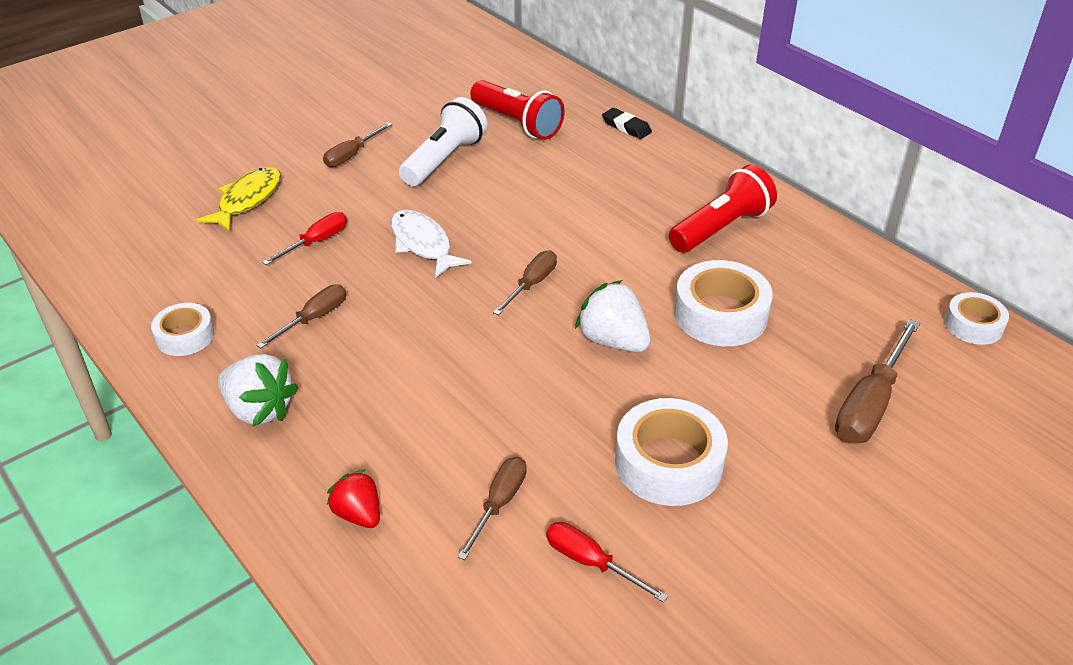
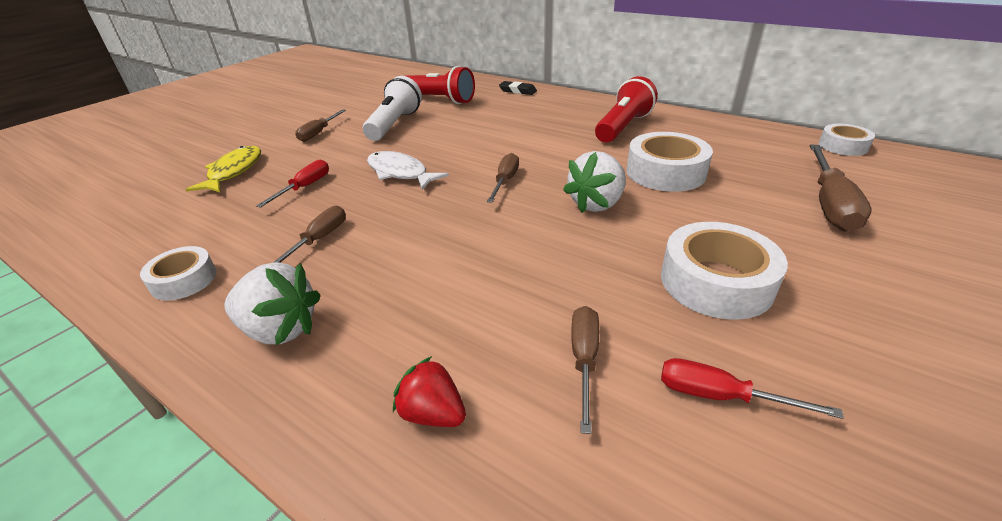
camera: 15 degrees left, 5 degrees down
(613, 341) = (596, 204): white strawberry -> white strawberry turned 75 degrees counterclockwise

